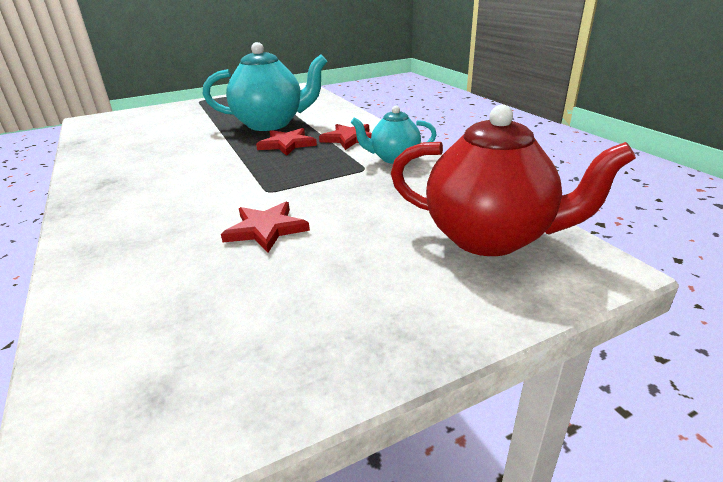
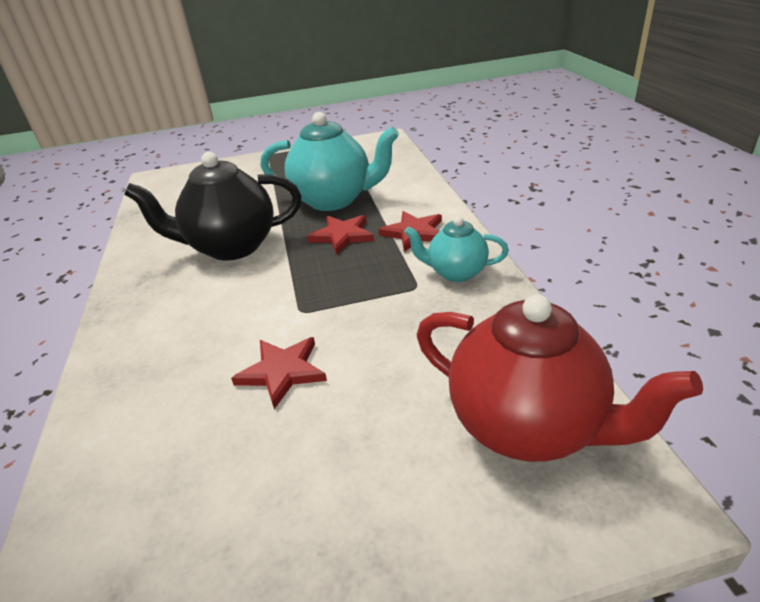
camera: 15 degrees right, 5 degrees up
(185, 157) = (231, 247): none -> black teapot

